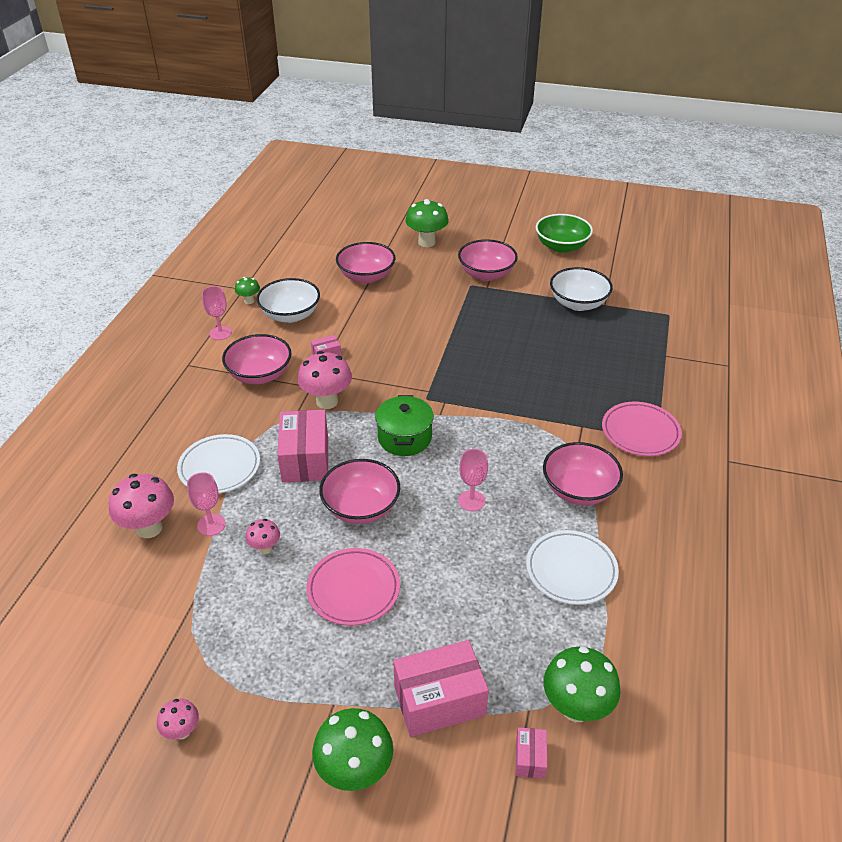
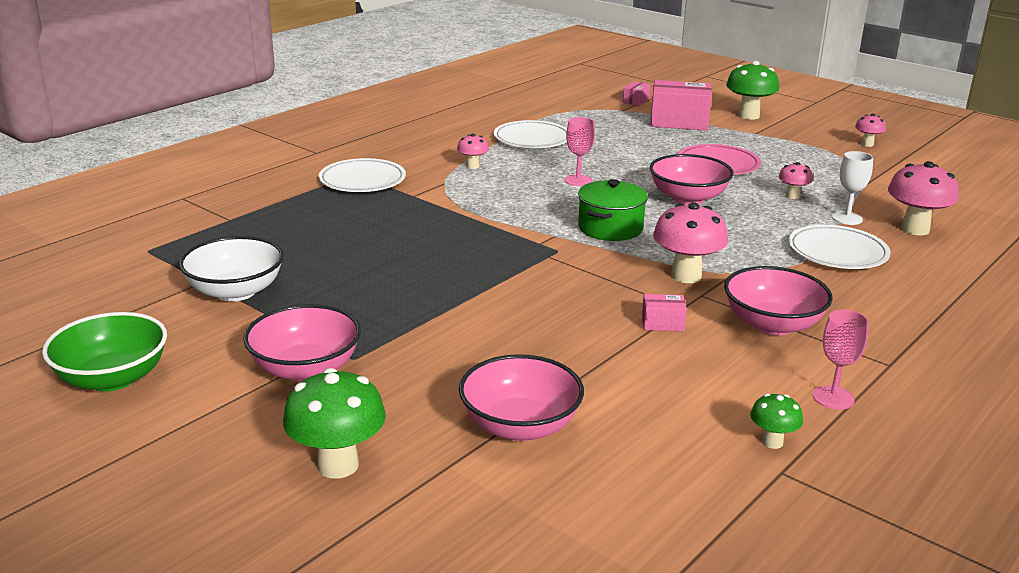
camera: 155 degrees left, 15 degrees down
(211, 525) = (847, 218): pink goblet -> white goblet
(290, 315) = (698, 394): white bowl -> none
(305, 459) = (733, 237): pink box -> none
(576, 708) = (590, 105): green mushroom -> none
(579, 490) = (472, 166): pink bowl -> pink mushroom
(640, 432) = (362, 180): pink plate -> white plate

